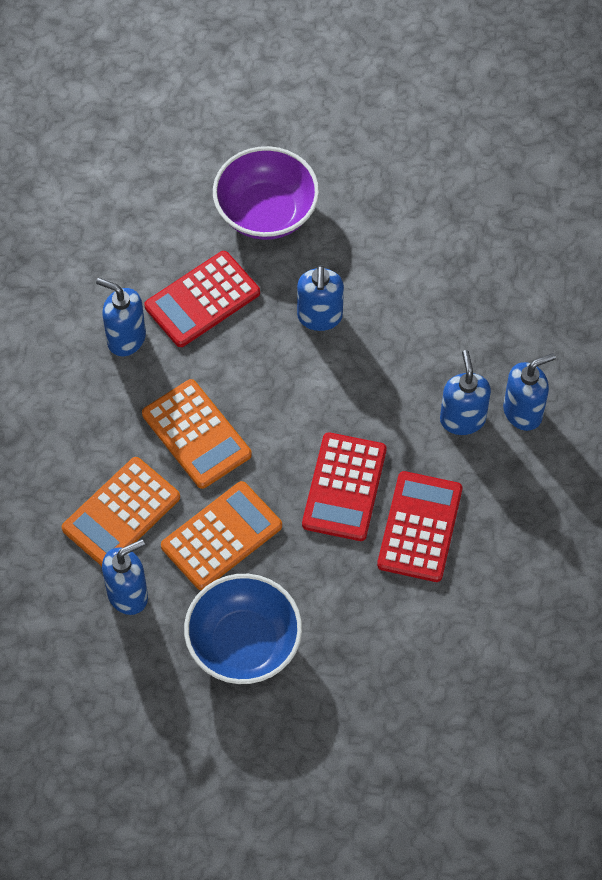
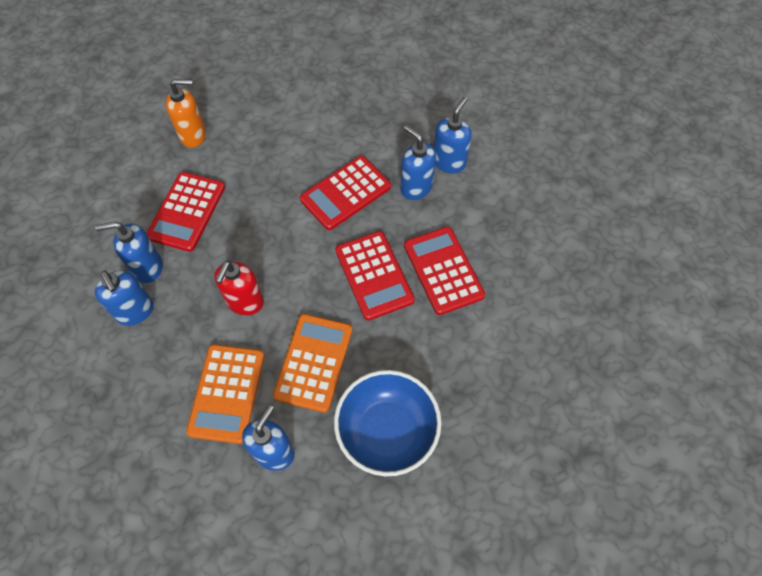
camera: 35 degrees left, 0 degrees up
(196, 434) = (245, 302): orange calculator -> red soap dispenser
(266, 212) = (193, 135): purple bowl -> orange soap dispenser
(320, 317) = (276, 178): blue soap dispenser -> blue soap dispenser (135, 311)
(381, 379) = (346, 193): none -> red calculator

